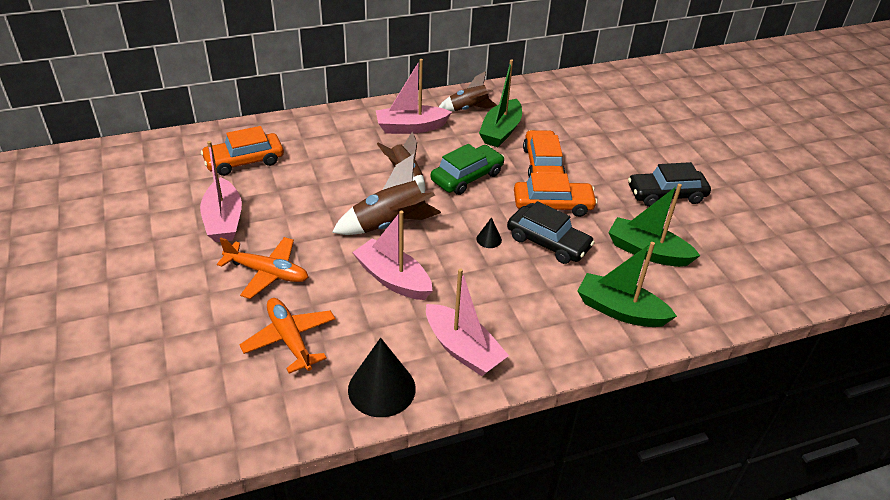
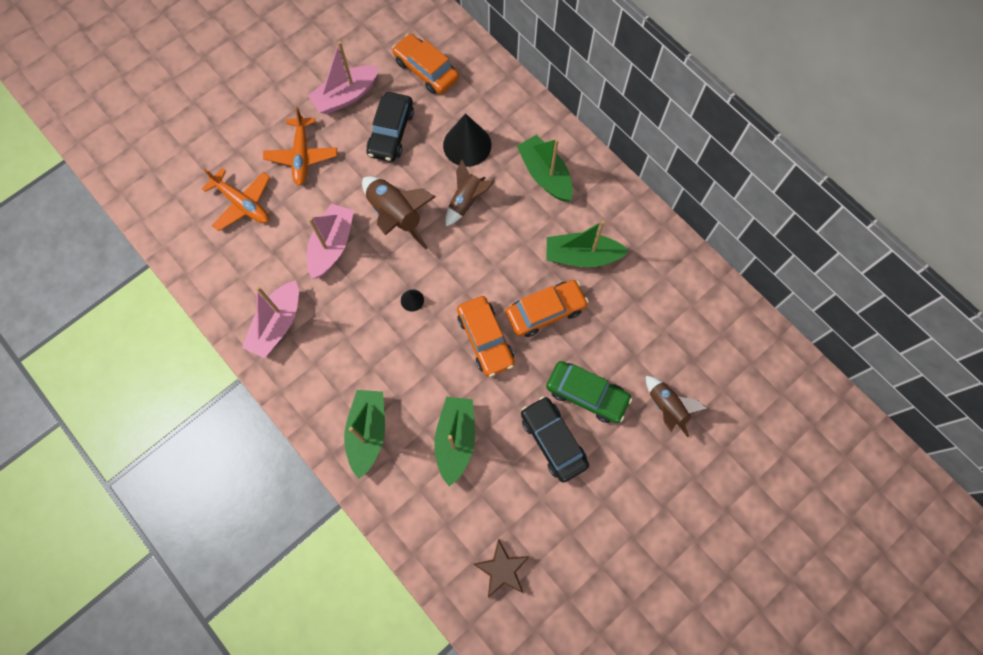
camera: 70 degrees right, 30 degrees up
(289, 339) = (242, 204): orange plane -> orange plane turned 90 degrees clockwise
(381, 389) = (220, 284): black cone -> black cone (467, 145)
(411, 127) = (545, 175): pink boat -> green boat
(467, 177) = (491, 252): green car -> green car (587, 394)
(468, 109) = (606, 213): brown rocket -> brown rocket (667, 407)
(548, 242) = (430, 350): black car -> black car (391, 132)
(781, 258) = (502, 569): none -> brown star

